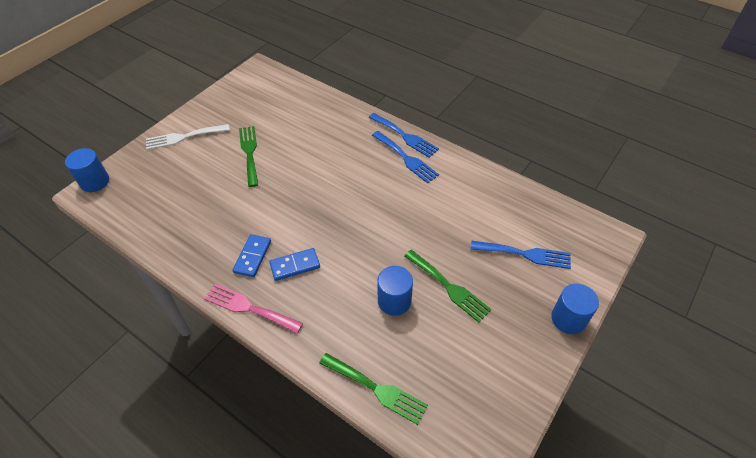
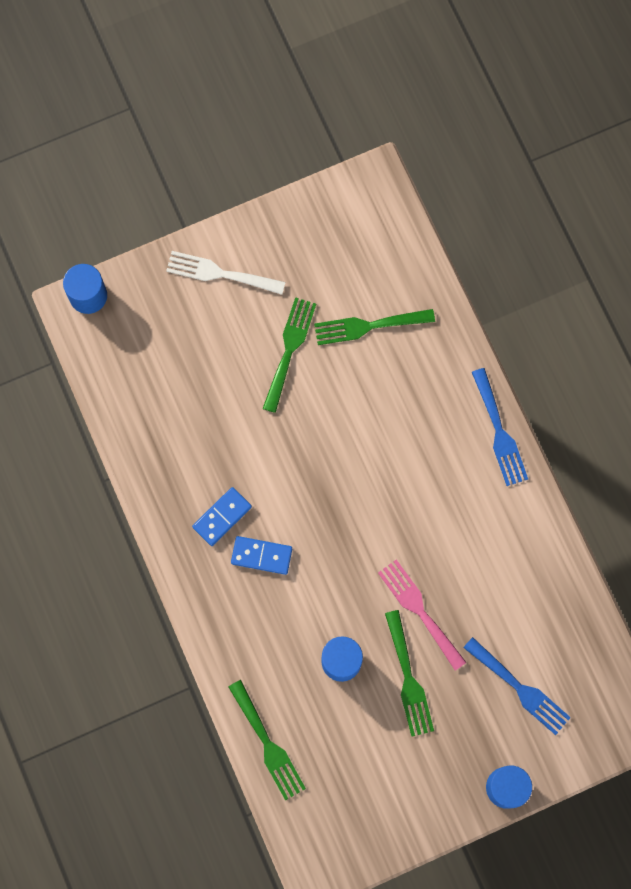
camera: 30 degrees right, 25 degrees up
(249, 308) = (189, 582): pink fork -> pink fork (419, 610)
(293, 123) = (368, 326): none -> green fork
(406, 158) = (477, 471): blue fork -> none

